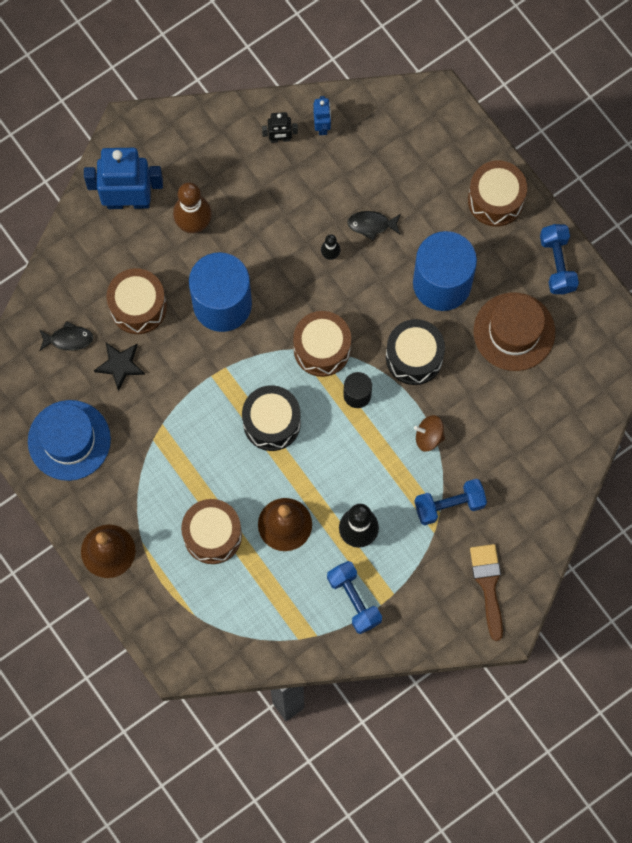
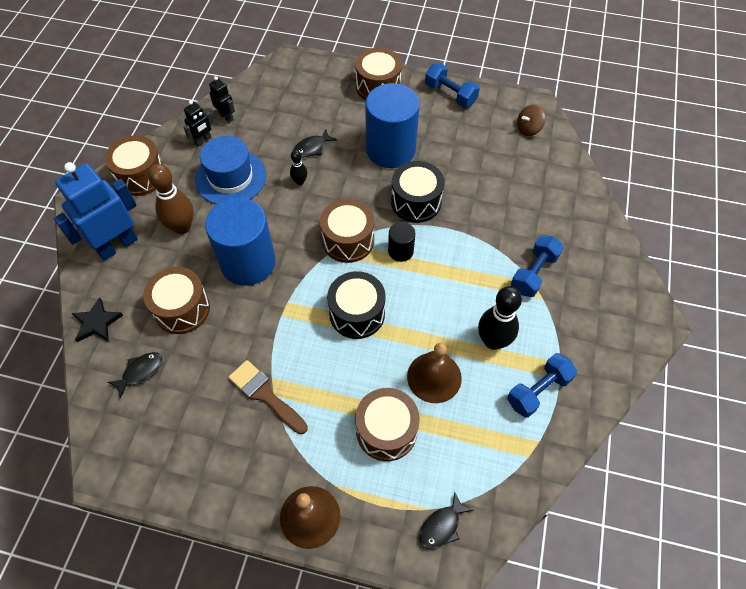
camera: 40 degrees left, 15 degrees down
(69, 440) = (201, 450): blue hat -> blue hat (230, 177)
(120, 365) = (200, 360): black star -> black star (96, 323)
(192, 632) = (442, 526): none -> black fish
(197, 138) = (141, 176): none -> brown drum
(322, 126) = (226, 117): blue robot -> black robot
(354, 600) = (538, 390): blue dumbbell -> blue dumbbell turned 60 degrees counterclockwise
(429, 437) = (475, 241): brown spinning top -> brown spinning top (528, 129)
(488, 585) = (614, 304): brown brush -> brown brush (265, 395)
(514, 331) = (463, 145): brown hat -> none

